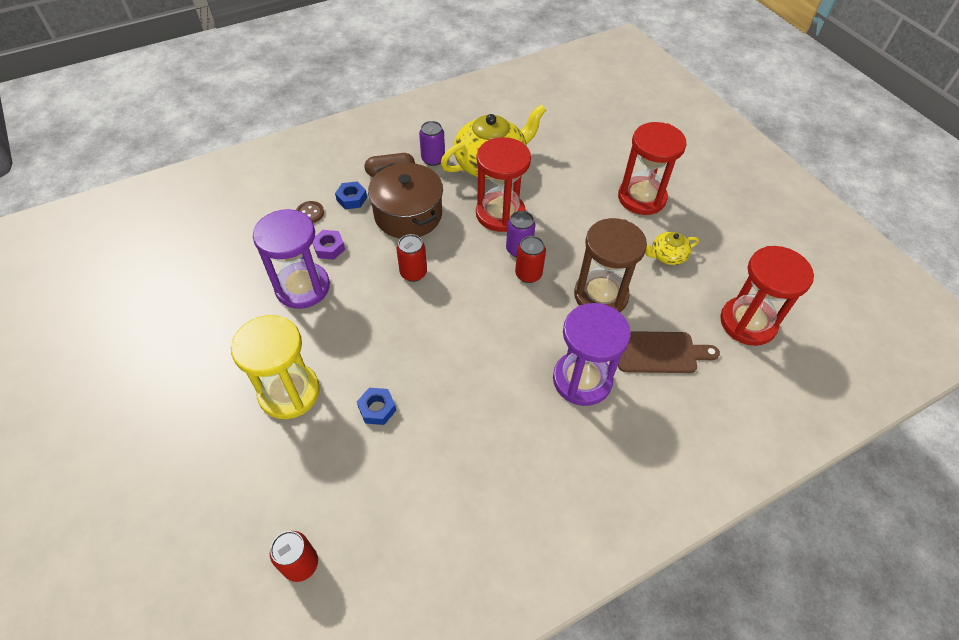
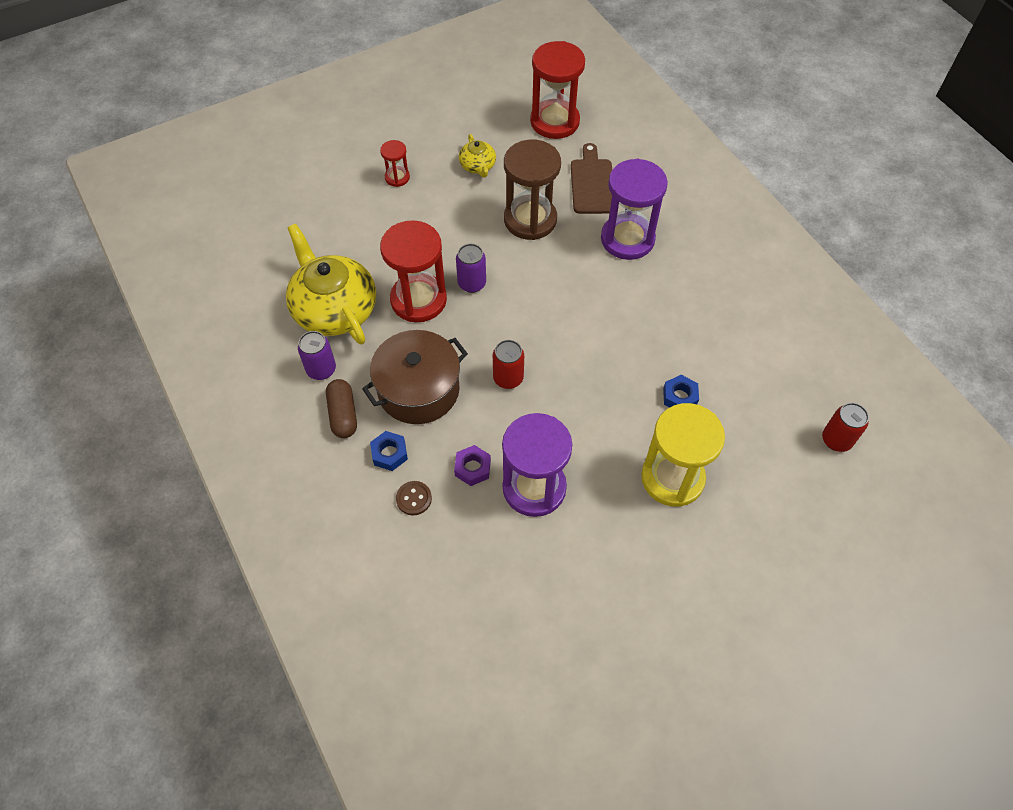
camera: 90 degrees left, 5 degrees up
(528, 274) = (506, 276): red can -> none
(641, 198) = (397, 177): red hourglass -> red hourglass, size x0.48

